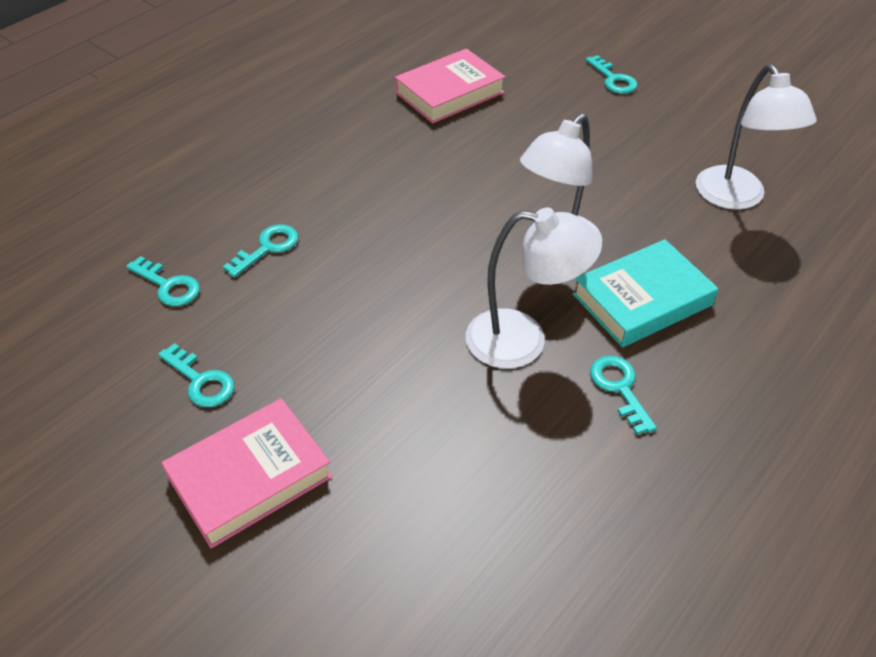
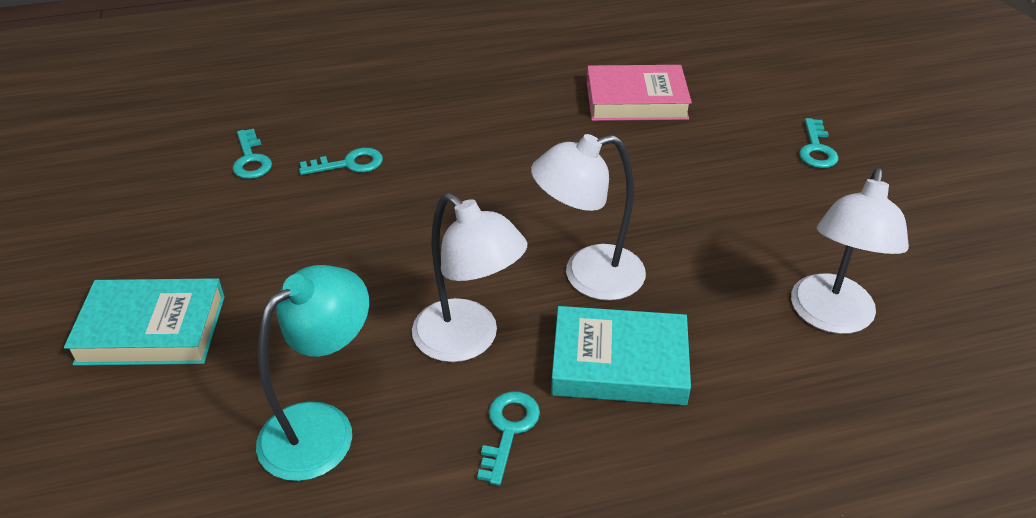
camera: 35 degrees right, 5 degrees down
(201, 381) = (197, 241): turquoise key -> none
(250, 477) = (151, 329): pink book -> turquoise book
(487, 467) = (322, 428): none -> turquoise lamp

